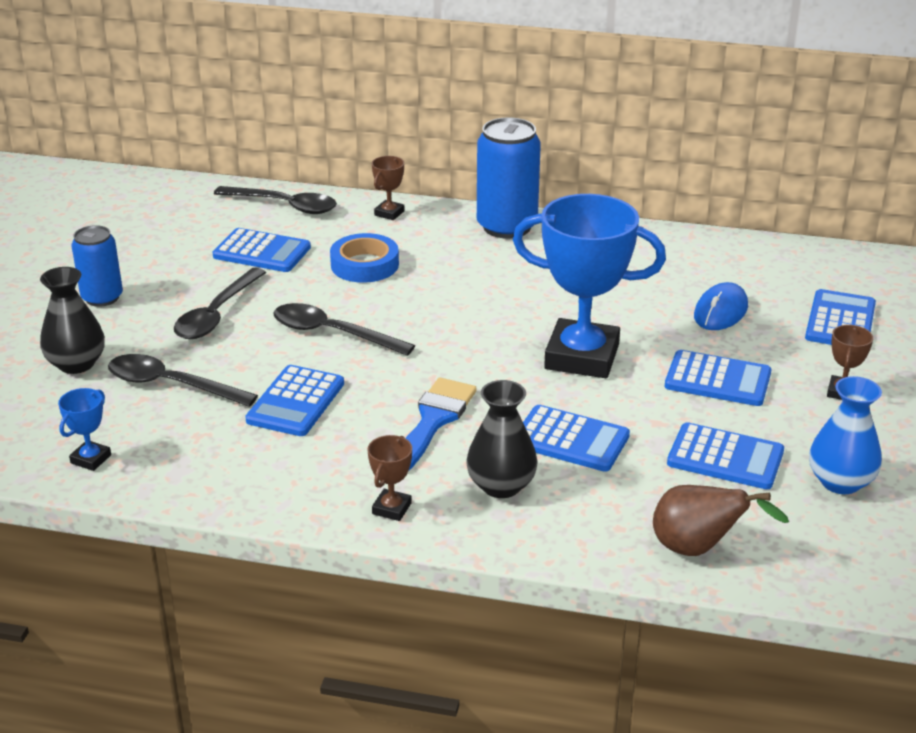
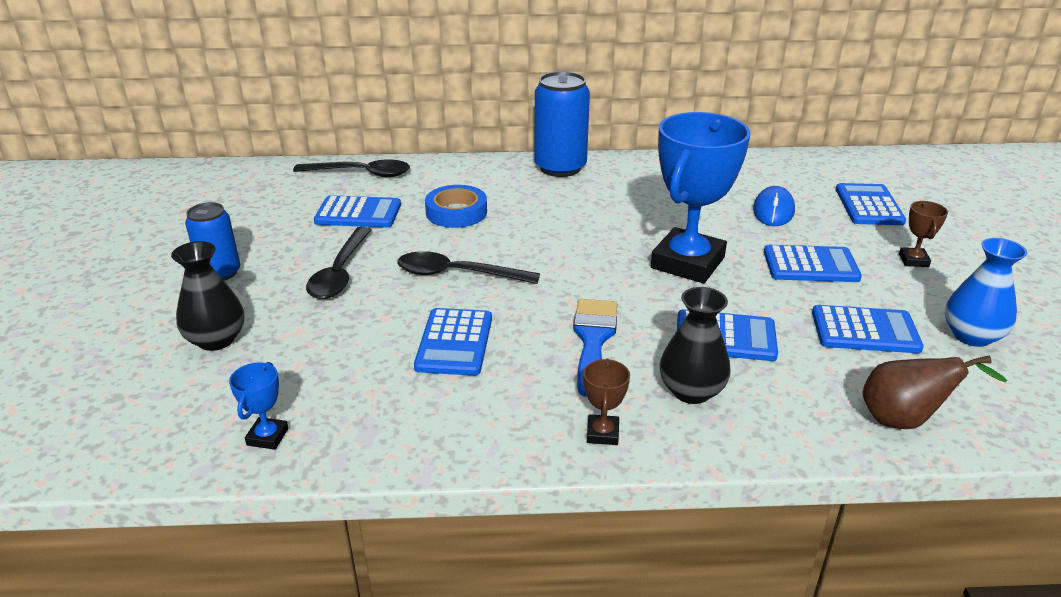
camera: 15 degrees left, 0 degrees up
(170, 385) = (322, 345): black spoon -> none
(389, 213) = (456, 169): brown trophy -> none
(582, 357) = (687, 263): blue trophy -> blue trophy turned 60 degrees counterclockwise

